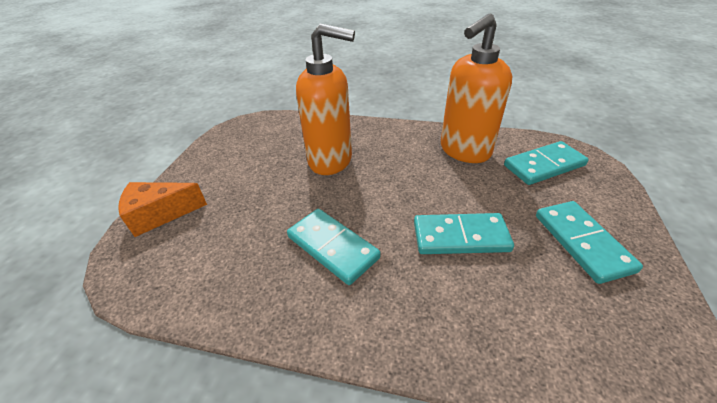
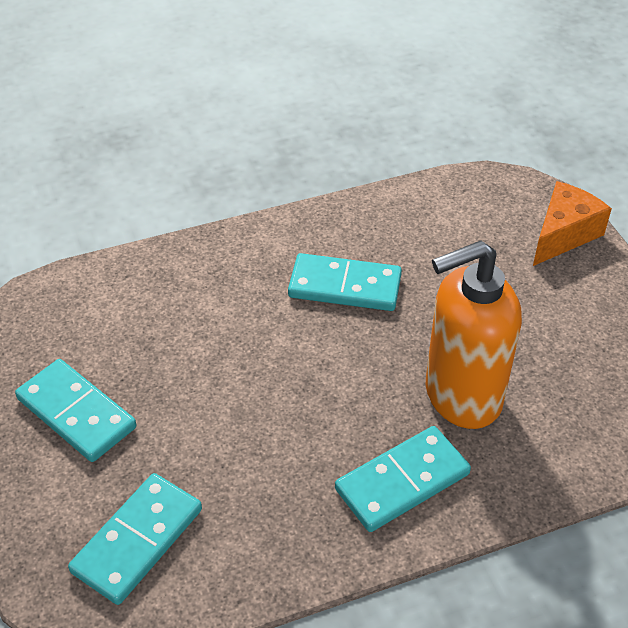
camera: 145 degrees right, 5 degrees up
(460, 237) = (217, 358): turquoise domino -> turquoise domino (402, 481)
(464, 151) = (276, 517): orange soap dispenser -> none

